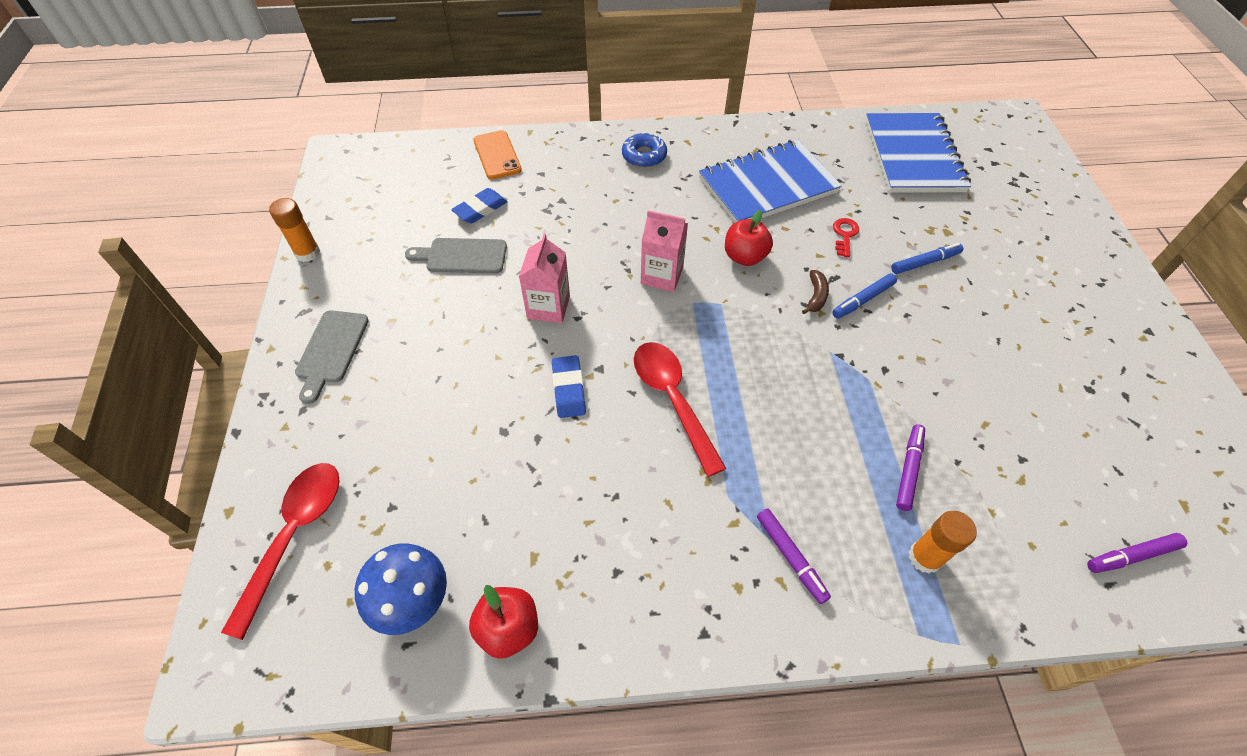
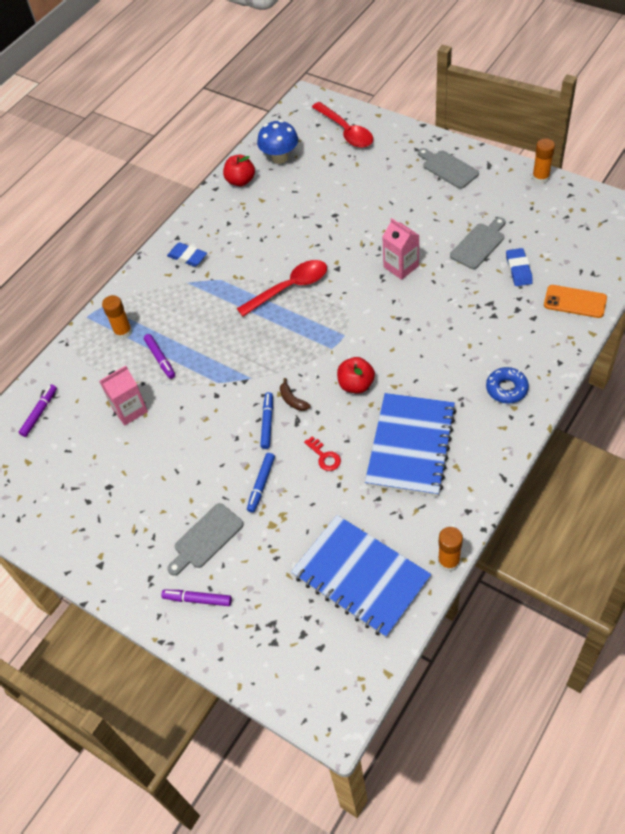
camera: 135 degrees right, 0 degrees up
(568, 389) = (336, 249): blue eraser -> blue eraser (187, 257)
(662, 275) = (378, 332): pink carton -> pink carton (130, 410)
(672, 400) = (290, 288): red spoon -> red spoon turned 45 degrees counterclockwise
(790, 557) = (173, 284): purple marker -> purple marker (197, 599)
(840, 118) = (448, 561): none -> orange glue stick
(1019, 268) = (206, 538): none -> grey cutting board

